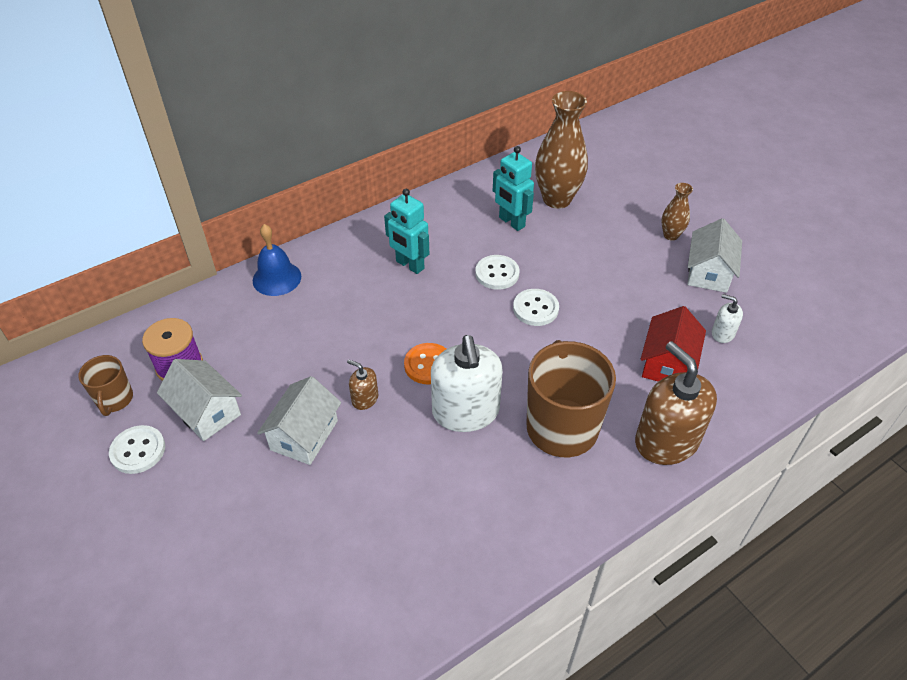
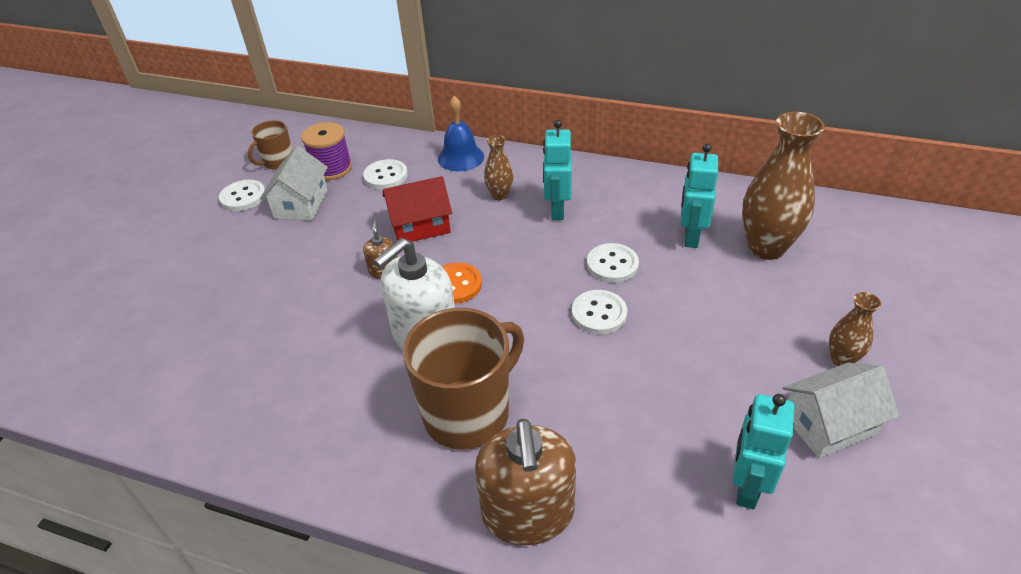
camera: 55 degrees right, 5 degrees down
(240, 336) = (386, 176): none -> white button
(304, 435) = (319, 261): white house -> none
(354, 284) = (499, 195): none -> brown vase
(666, 441) = (528, 513): brown soap dispenser -> brown soap dispenser turned 150 degrees clockwise
(667, 363) = (641, 457): red house -> red house (420, 226)
(722, 333) = (746, 487): white soap dispenser -> turquoise robot

